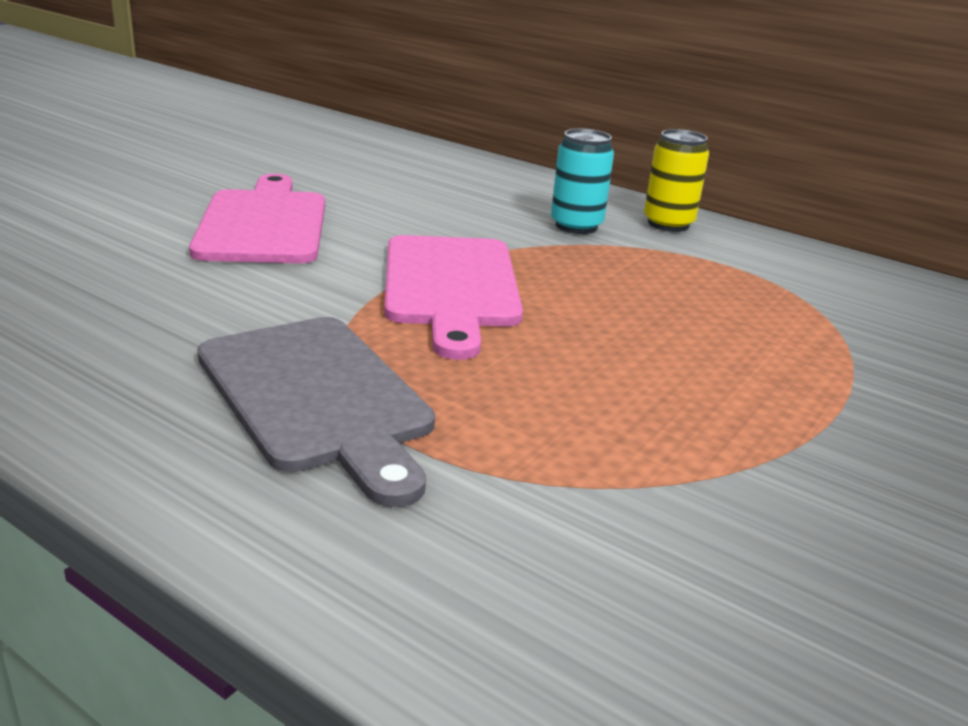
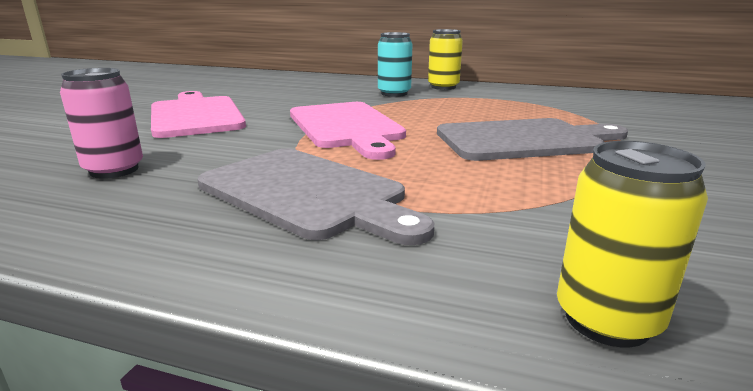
camera: 15 degrees left, 5 degrees down
(118, 308) = (114, 170): none -> pink can
(517, 660) = (607, 320): none -> yellow can
(690, 366) = (524, 140): none -> grey cutting board

